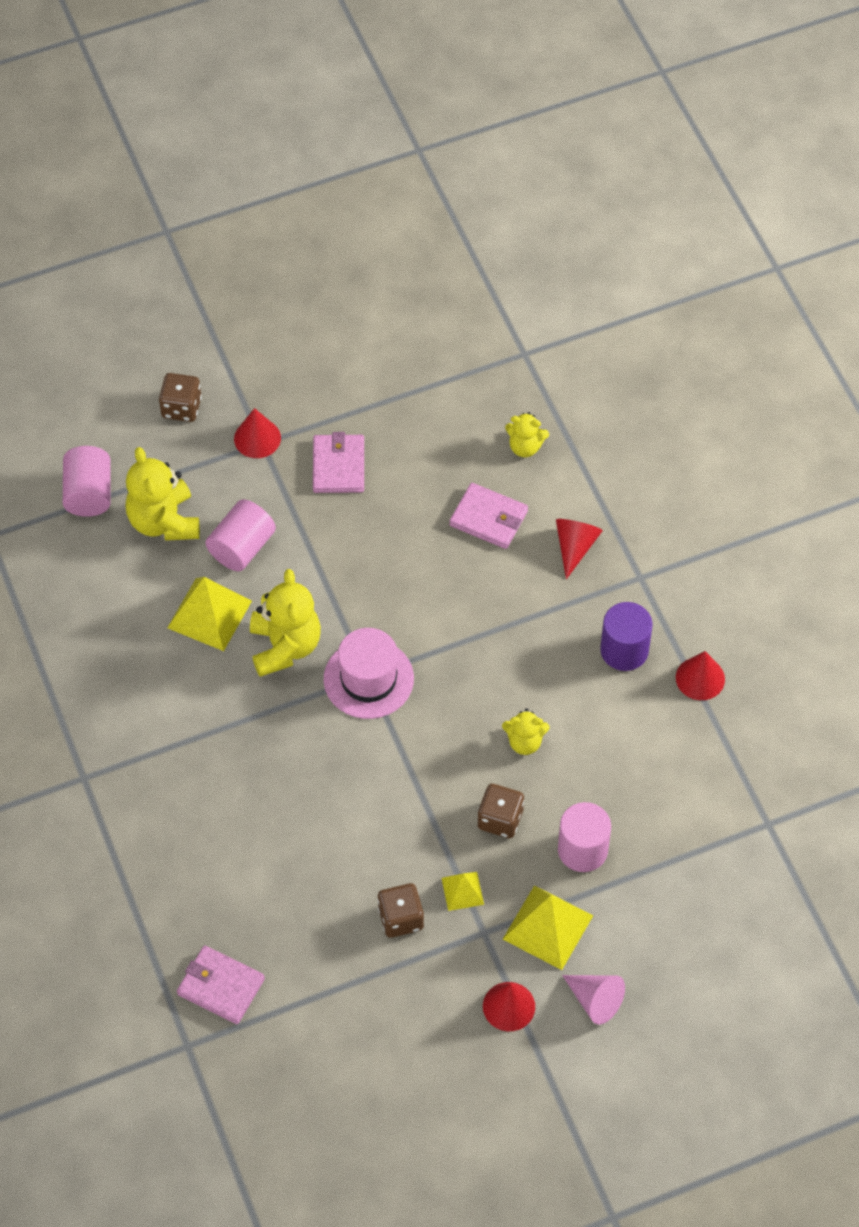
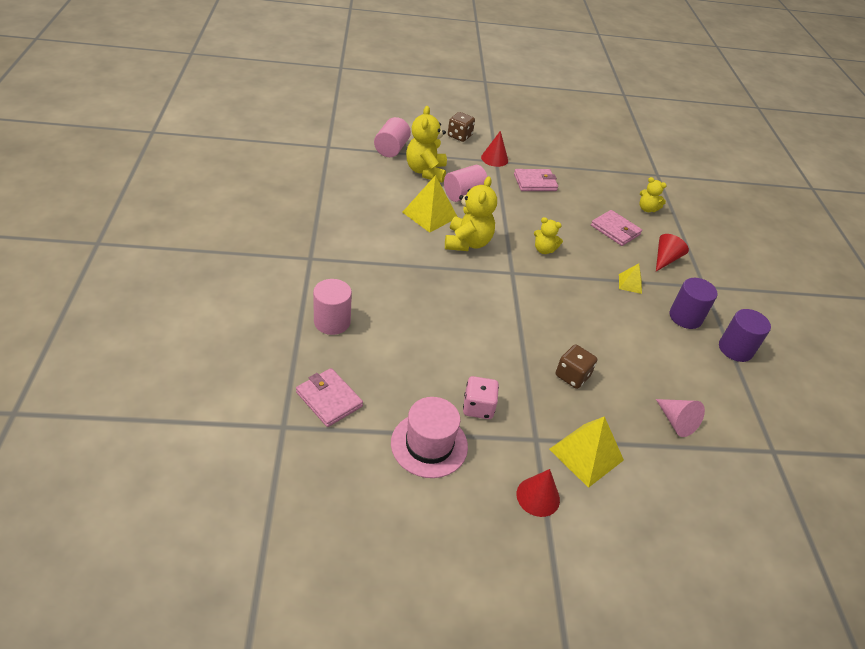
camera: 15 degrees right, 15 degrees down
(338, 466) = (535, 182): pink wallet -> pink wallet turned 60 degrees clockwise
(368, 679) = (512, 274): pink hat -> pink hat (429, 444)
(401, 918) = (478, 407): brown dice -> pink dice
(462, 891) = (530, 407): yellow pyramid -> yellow pyramid (630, 283)
(524, 742) = (603, 340): yellow teddy bear -> yellow teddy bear (544, 250)
(582, 849) = (627, 415): pink cylinder -> pink cylinder (332, 322)
(595, 1000) = (609, 520): pink cone -> pink cone (676, 422)
(700, 678) = (735, 349): red cone -> purple cylinder

